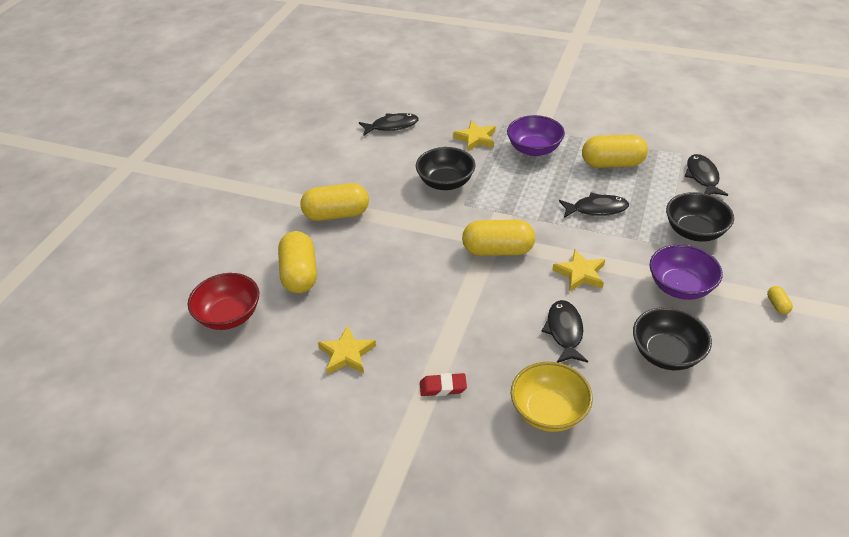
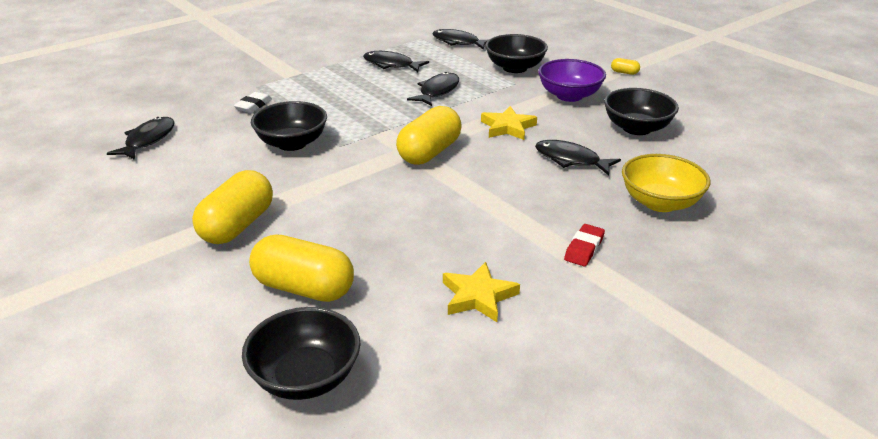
camera: 60 degrees left, 10 degrees down
(229, 316) = (306, 377): red bowl -> black bowl
(476, 139) = (253, 105): yellow star -> white eraser
(534, 149) = (317, 86): purple bowl -> none
(612, 164) = (391, 65): yellow capsule -> black fish

